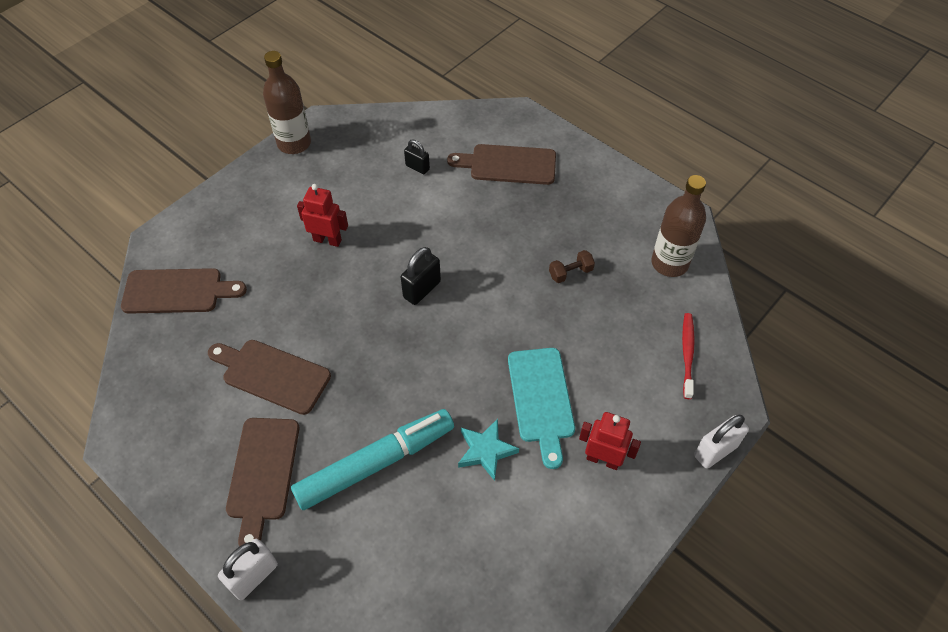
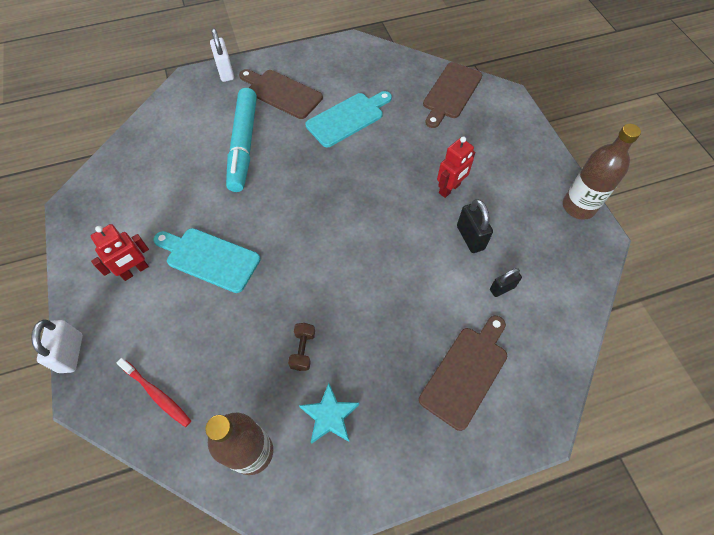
camera: 120 degrees right, 5 degrees up
(272, 375) = (347, 118): brown cutting board -> turquoise cutting board
(422, 289) = (360, 229): black padlock -> black padlock (470, 237)
(485, 451) = (202, 205): turquoise star -> turquoise star (329, 416)

